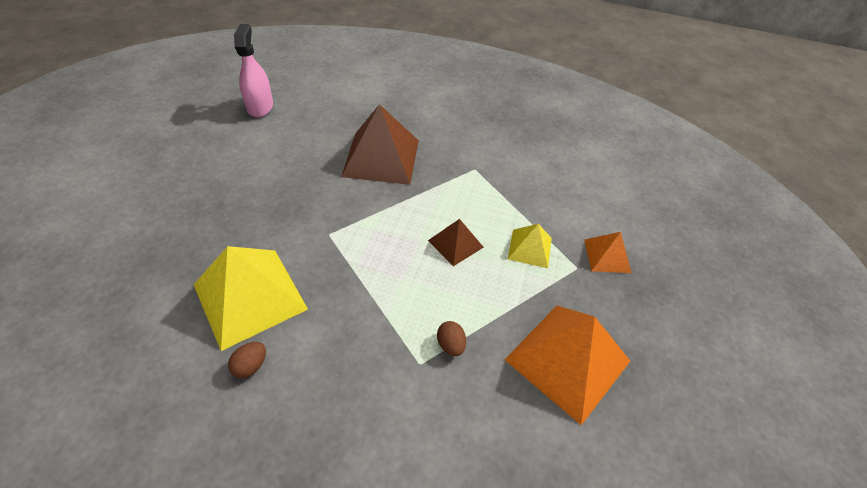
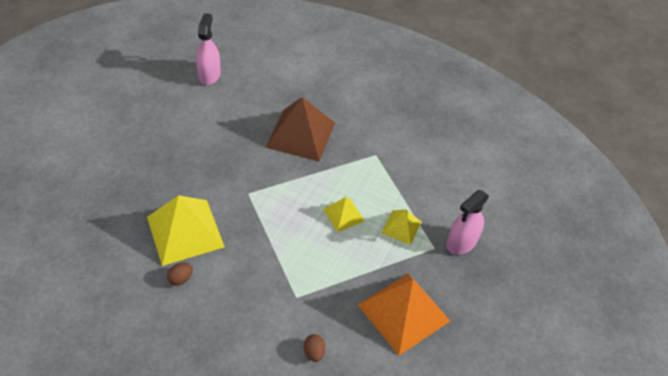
camera: 10 degrees right, 0 degrees up
(450, 345) = (321, 288): brown egg -> brown egg (314, 352)
(455, 243) = (343, 215): brown pyramid -> yellow pyramid
(607, 256) = (461, 242): orange pyramid -> pink spray bottle

